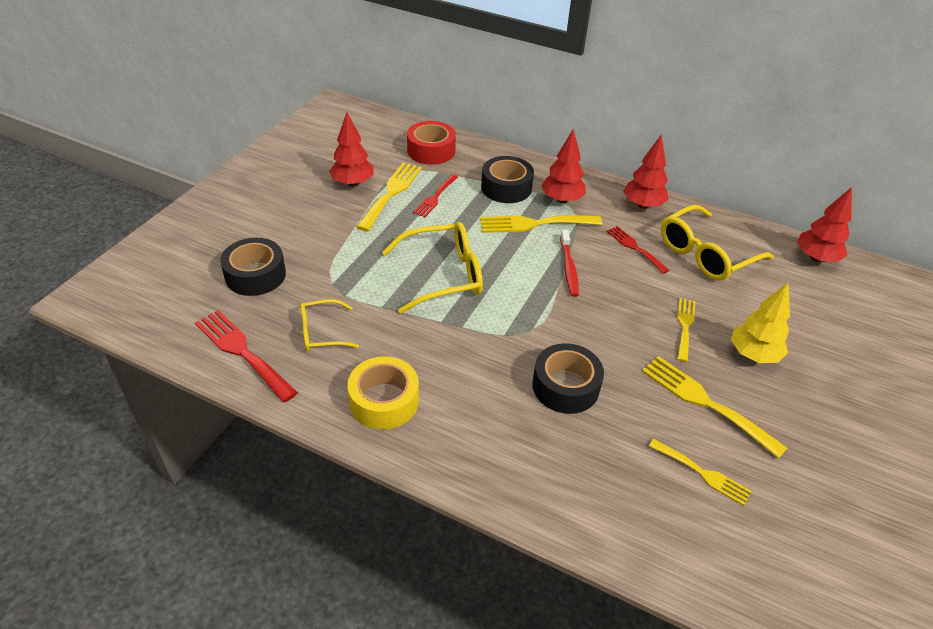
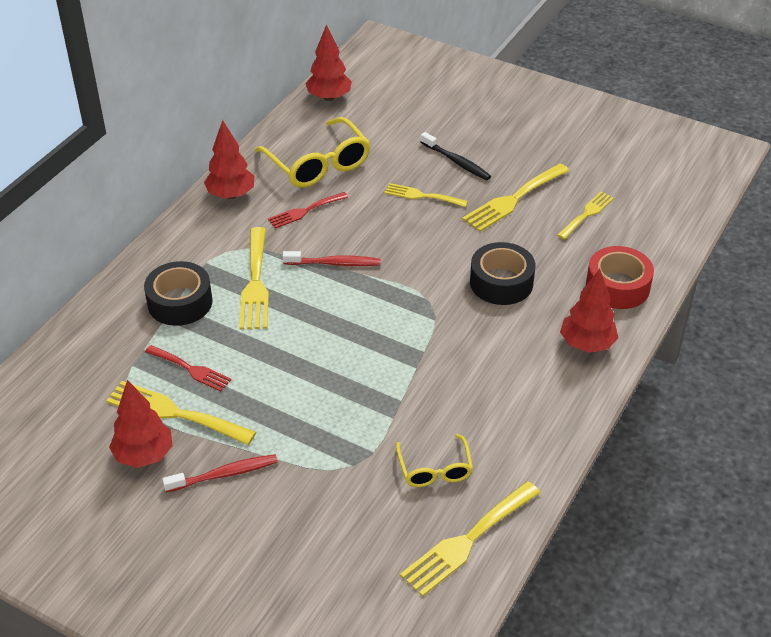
camera: 85 degrees left, 0 degrees up
(242, 352) = (467, 541): red fork -> yellow fork
(255, 275) = (333, 545): black tape -> none
(331, 219) = (224, 474): none -> red toothbrush
(384, 401) = (529, 412): yellow tape -> none
(431, 151) = (80, 372): red tape -> red tape (617, 286)
(443, 275) = (341, 364): yellow glasses -> none
(561, 199) = (211, 257): red tree -> red tree (586, 344)
(753, 355) = (456, 162): yellow tree -> black toothbrush

